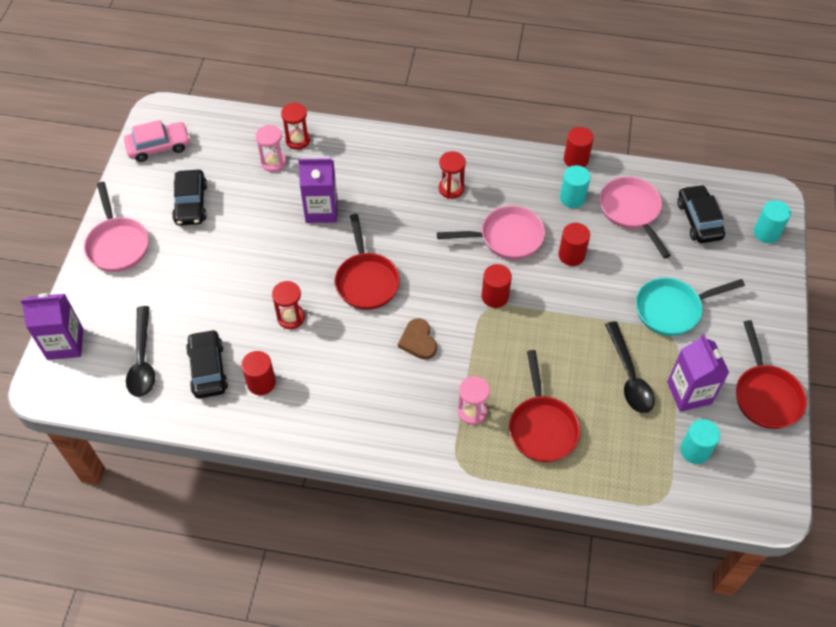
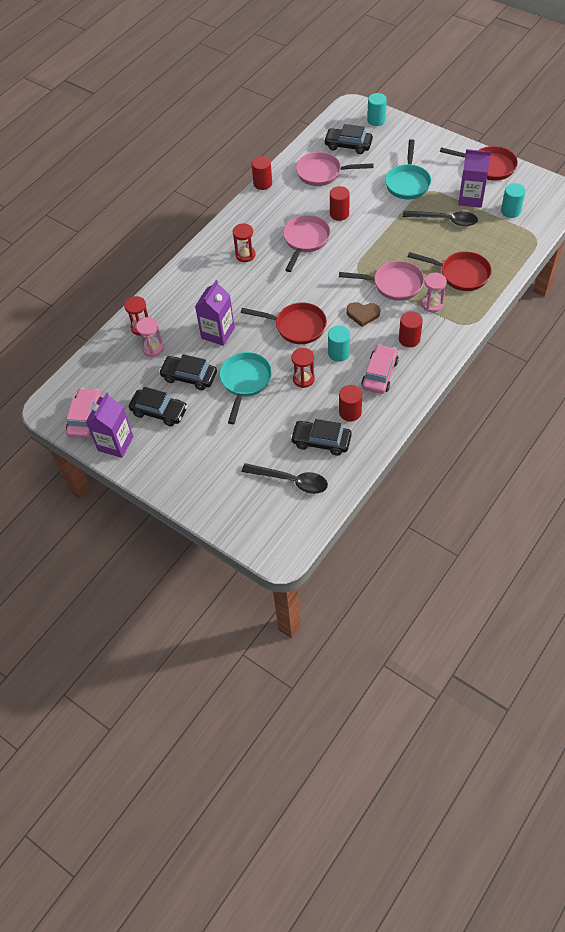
camera: 60 degrees left, 0 degrees up
(65, 344) = (247, 529): purple carton -> purple carton (115, 443)
(117, 244) = (169, 471): pink pan -> pink pan (394, 284)
(248, 210) = (189, 377): none -> black car
(263, 263) = (245, 382): none -> turquoise pan
(332, 393) = (379, 374): none -> pink car
(495, 296) = (349, 263): red cylinder -> red cylinder (409, 339)
(572, 198) = (293, 197): turquoise cylinder -> turquoise cylinder (338, 353)

